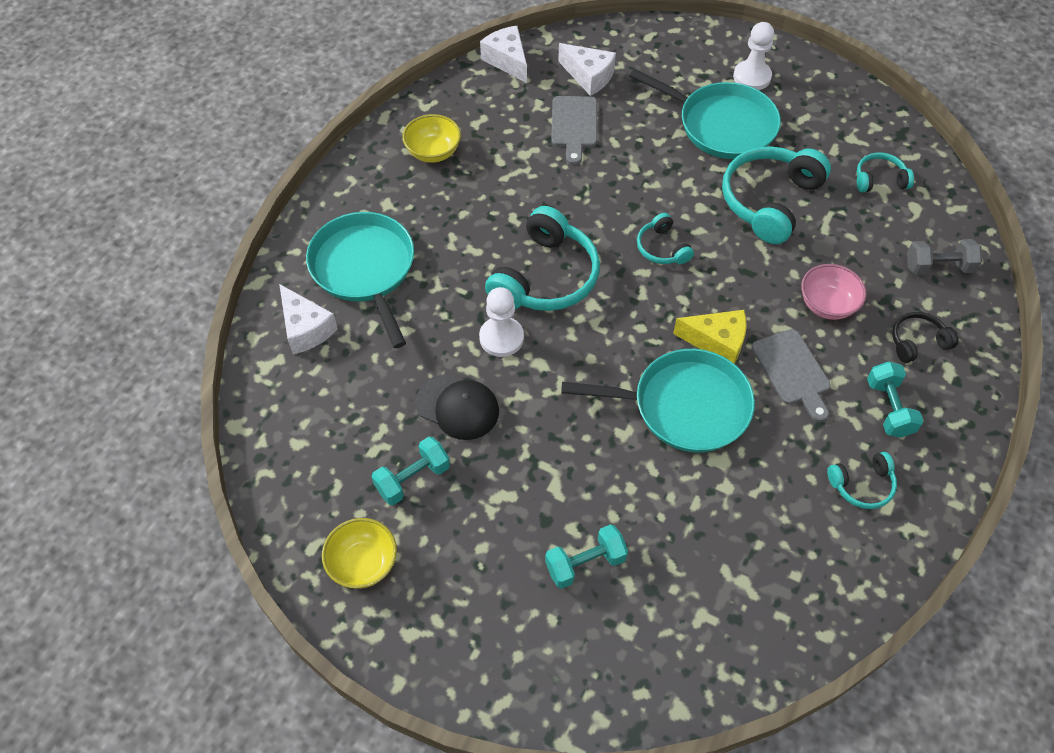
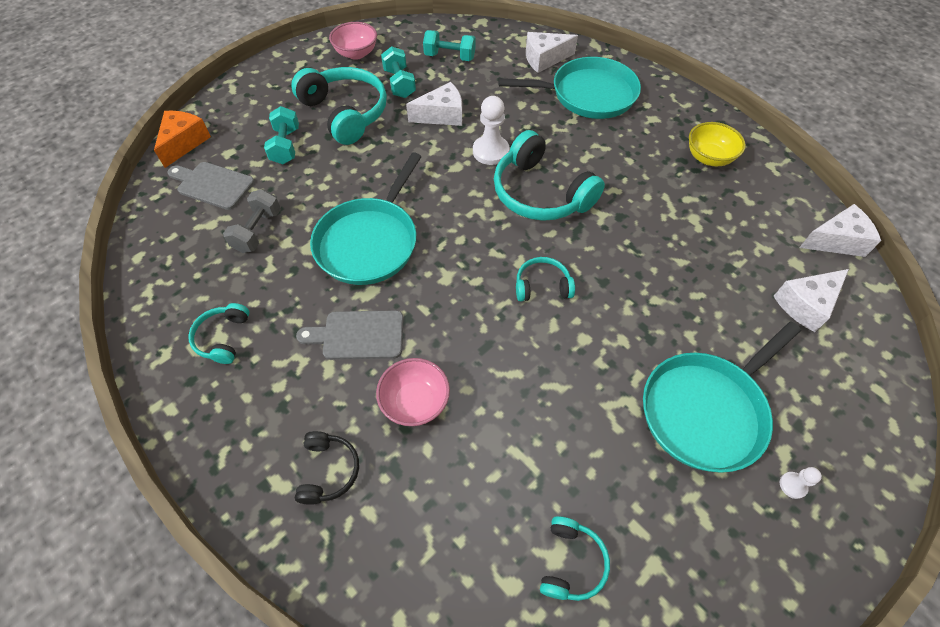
camera: 110 degrees right, 0 degrees up
(363, 563) = (356, 53): yellow bowl -> pink bowl
(458, 407) = (442, 115): black cap -> white cheese
(574, 125) = (727, 268): grey cutting board -> grey cutting board (212, 185)
(635, 702) = (184, 143): none -> orange cheese
(717, 342) = (418, 288): yellow cheese -> none
(752, 77) = (792, 485): white pawn -> white pawn, size x0.49
(770, 201) = (573, 410): turquoise headphones -> turquoise headphones (345, 113)
(889, 408) = (276, 399): turquoise dumbbell -> turquoise dumbbell (449, 57)
(938, 267) = (410, 557): grey dumbbell -> grey dumbbell (258, 231)

